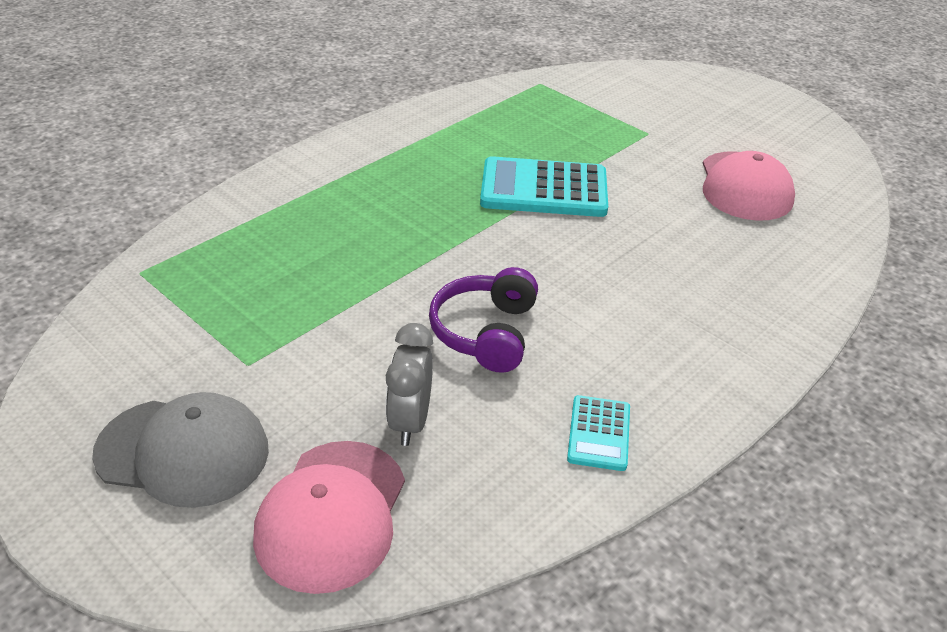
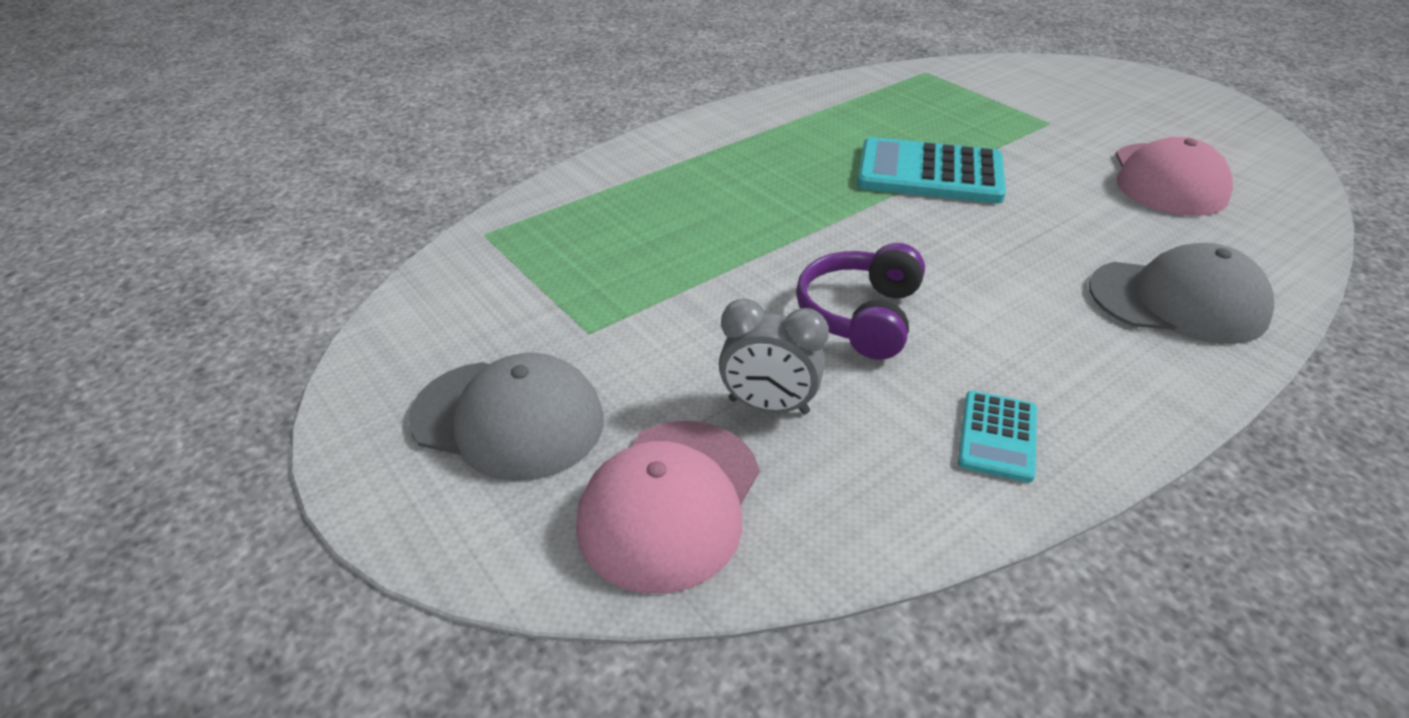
camera: 10 degrees right, 0 degrees up
(410, 422) = (768, 406): grey clock -> grey clock turned 90 degrees counterclockwise
(746, 302) = (1178, 301): none -> grey cap

